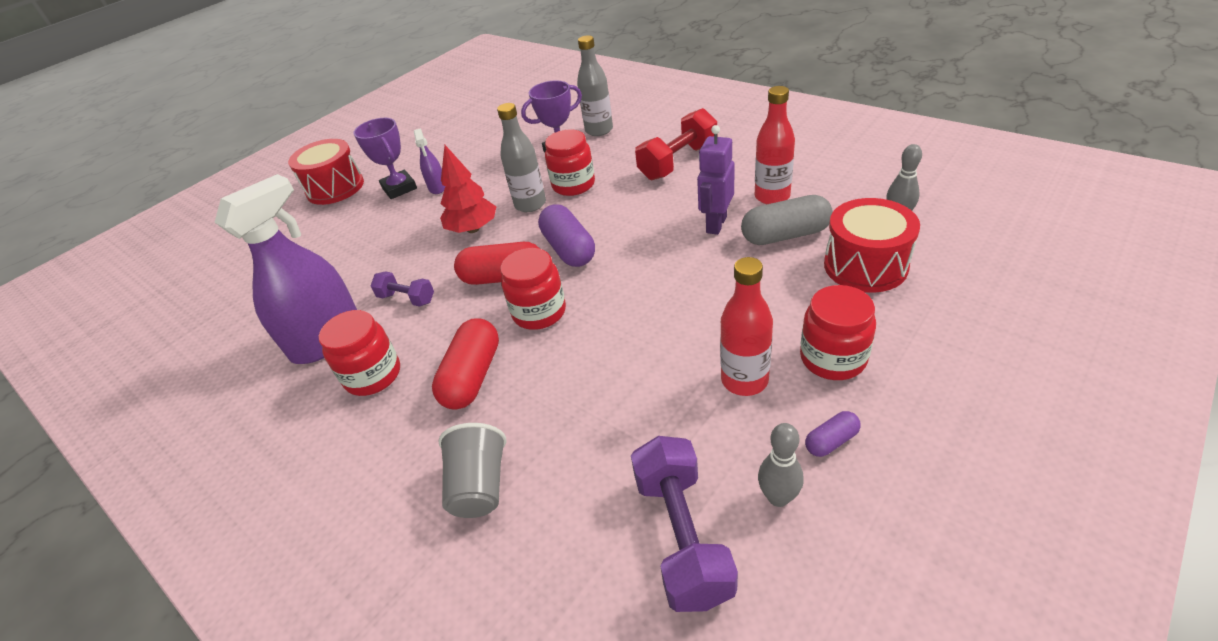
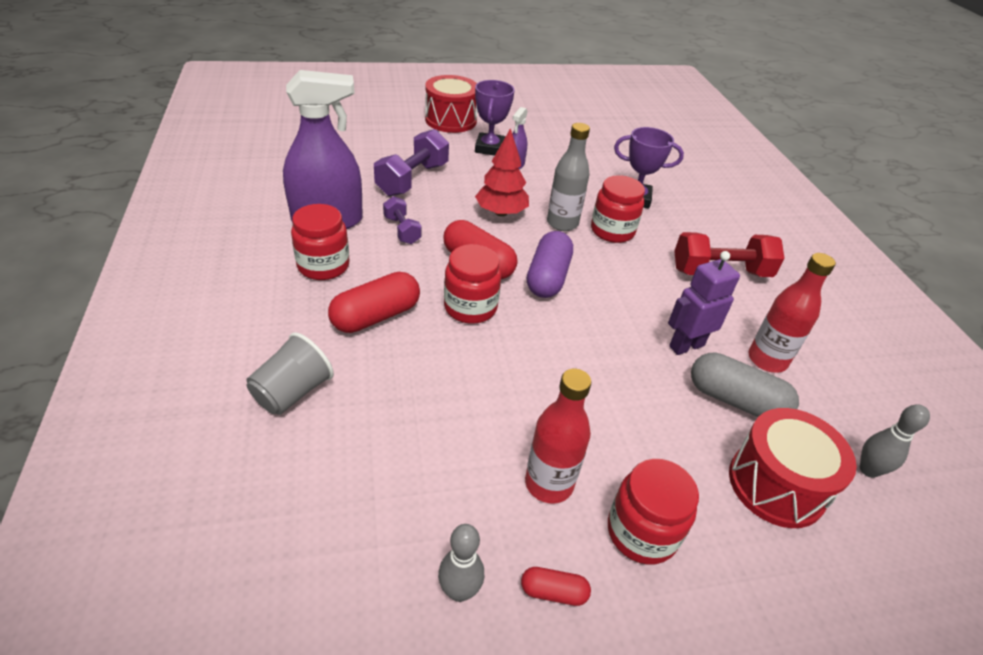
camera: 30 degrees right, 0 degrees up
(599, 130) = (687, 201): grey bottle -> none
(682, 536) = (363, 549): purple dumbbell -> purple dumbbell (412, 179)
(831, 441) = (553, 592): purple capsule -> red capsule

